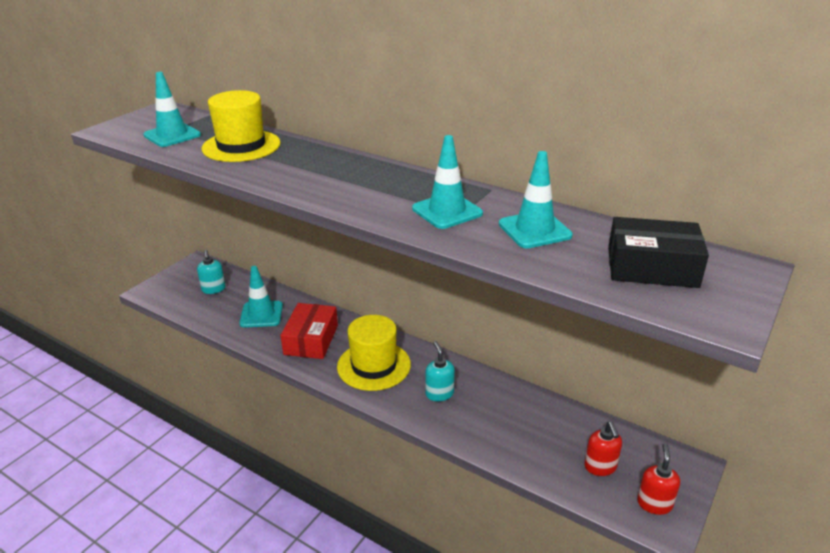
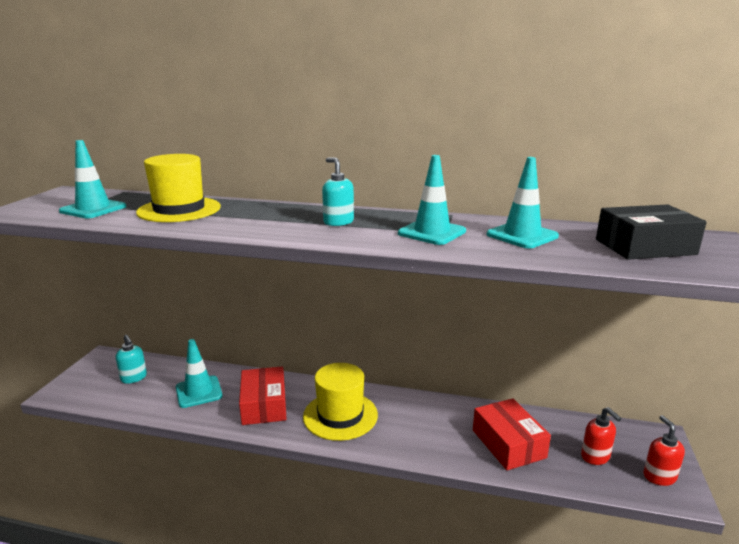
camera: 20 degrees left, 10 degrees down
(439, 393) = (417, 427): turquoise soap dispenser -> turquoise soap dispenser (338, 222)
(519, 432) = (508, 444): none -> red box

